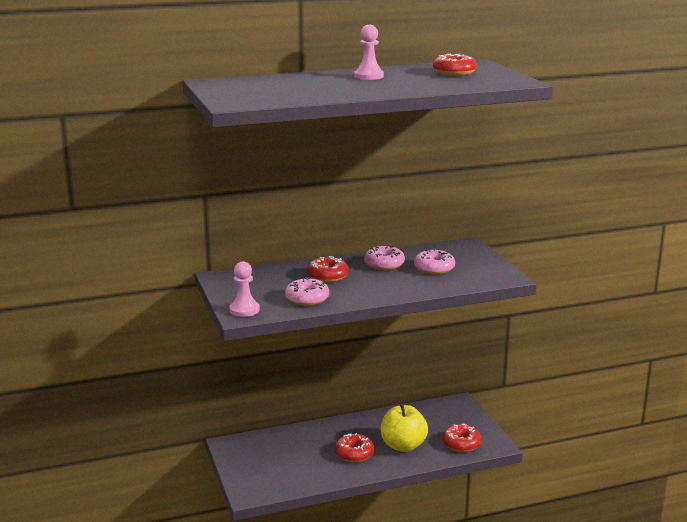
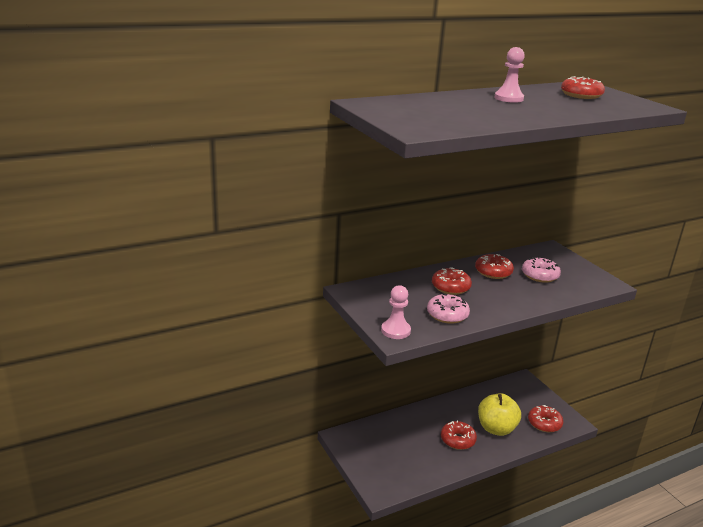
camera: 10 degrees left, 5 degrees up
(384, 264) = (493, 272): pink donut -> red donut

